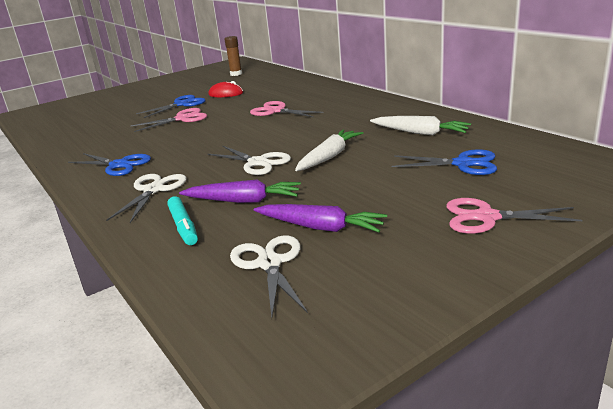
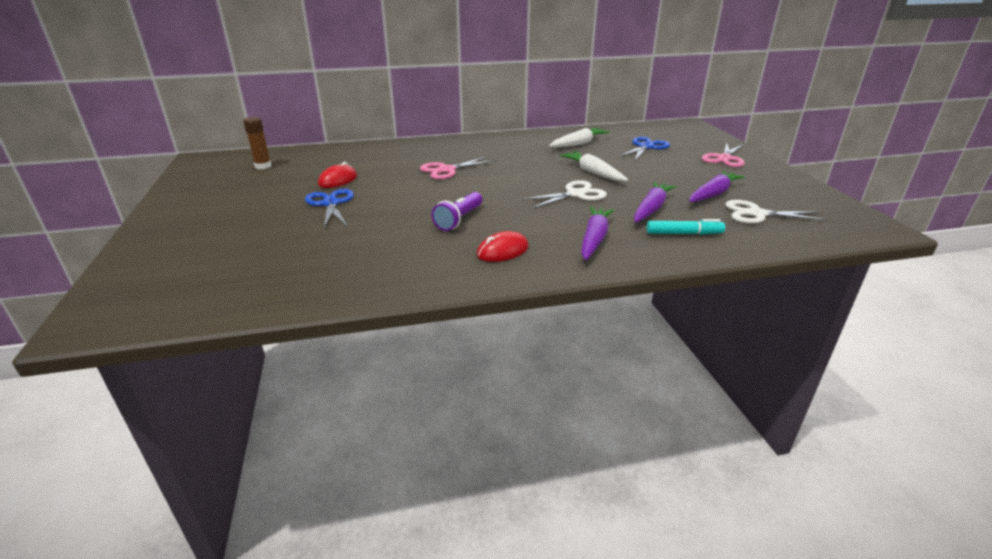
camera: 70 degrees left, 5 degrees up
(119, 165) = (502, 251): blue scissors -> red mouse
(153, 190) = (594, 239): white scissors -> purple carrot
(172, 140) = (459, 220): none -> purple flashlight
(182, 119) = (391, 208): pink scissors -> none

